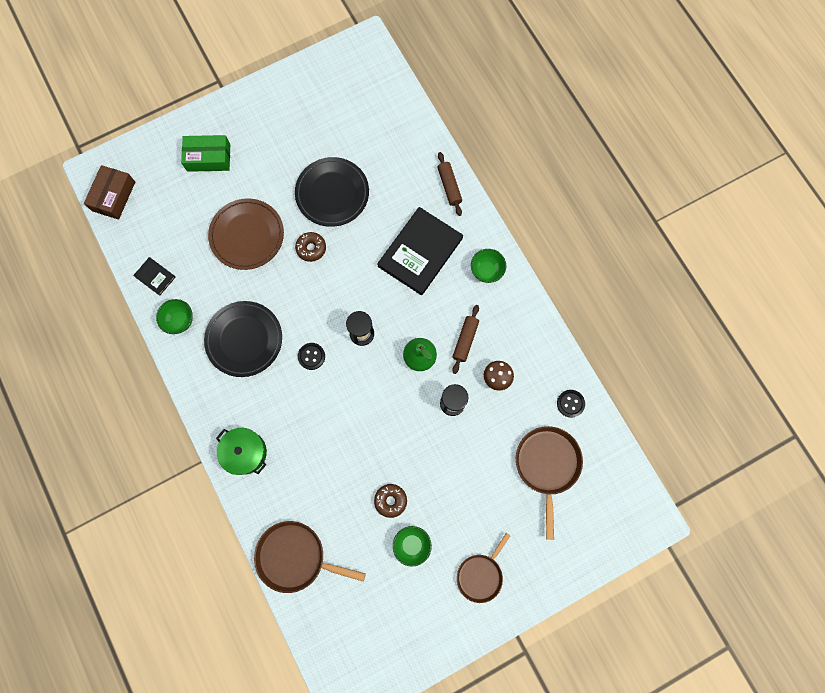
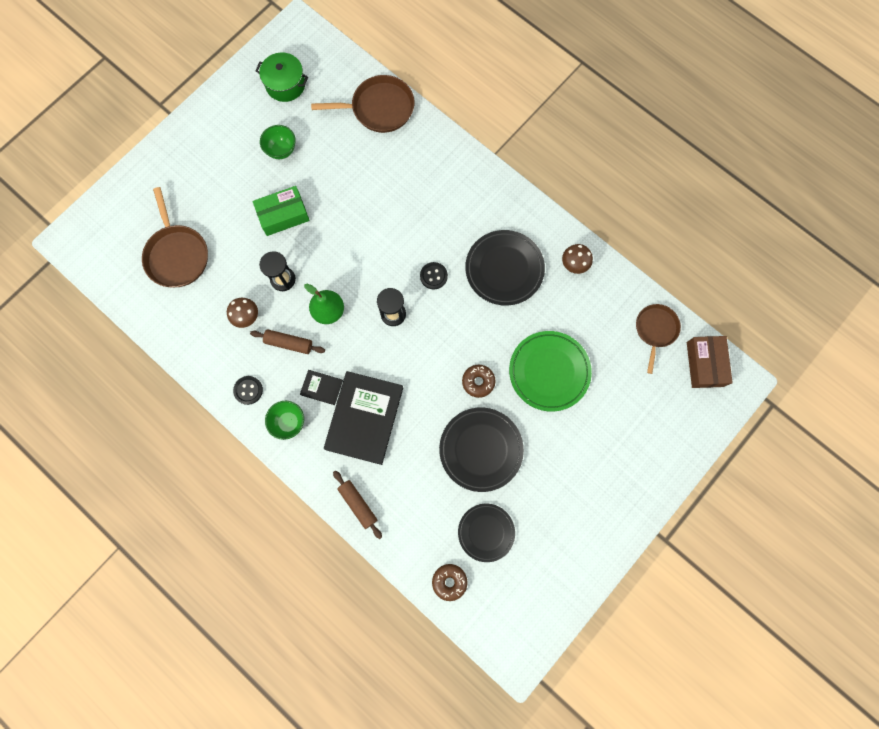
camera: 160 degrees right, 0 degrees up
(155, 276) = (619, 298): black book -> black book (321, 387)
(180, 321) = (574, 265): green bowl -> brown mushroom
(208, 158) = (630, 442): green box -> green box (283, 215)
(245, 452) = (458, 173): green pot -> green pot (285, 84)
(247, 235) = (549, 372): brown plate -> green plate
(354, 132) = (486, 532): none -> black plate
(390, 500) = (312, 178): brown donut -> brown donut (449, 581)
(465, 340) = (289, 343): brown rolling pin -> brown rolling pin turned 75 degrees counterclockwise
(480, 575) = (213, 147): brown pan -> brown pan (655, 330)
(570, 403) = (168, 318): black button -> black button (248, 390)

